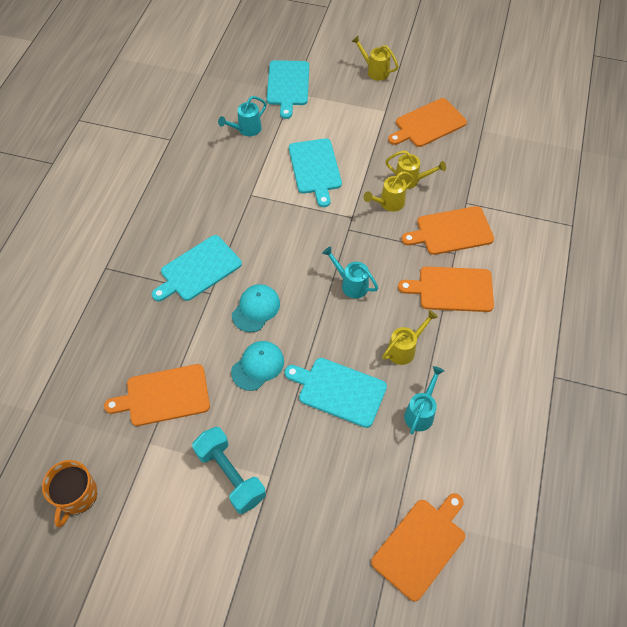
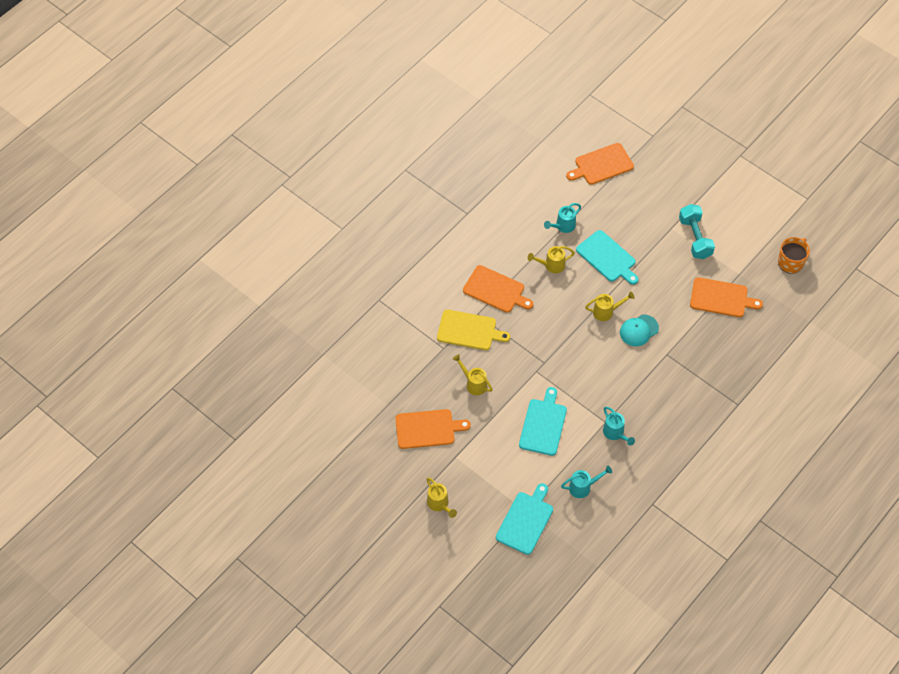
camera: 155 degrees left, 0 degrees up
(198, 270) = (669, 375): turquoise cutting board -> none
(258, 366) = (653, 292): turquoise cap -> none
(351, 284) = (564, 321): turquoise watering can -> turquoise watering can (615, 433)
(389, 203) = (502, 371): yellow watering can -> yellow watering can (606, 312)
(451, 231) = (469, 330): orange cutting board -> yellow cutting board

